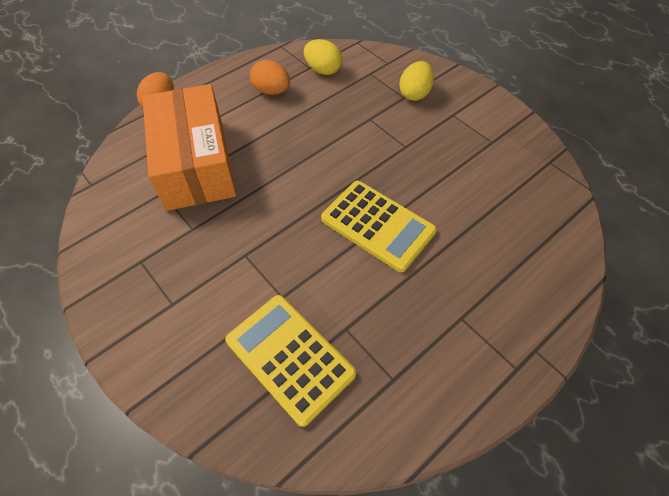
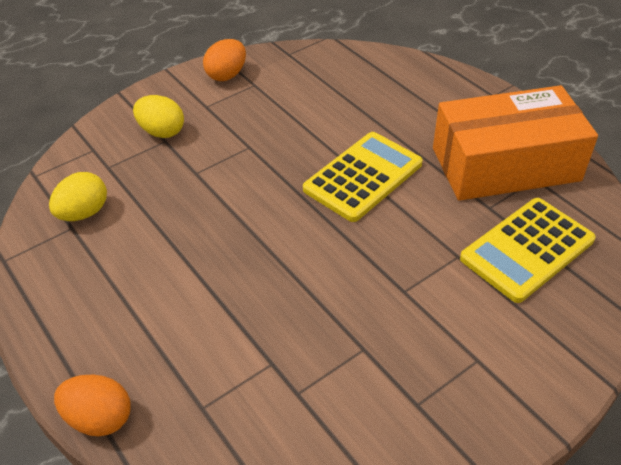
camera: 85 degrees left, 10 degrees down
(195, 163) = (244, 355): orange box -> orange box (505, 164)
(271, 91) = (111, 270): orange egg -> orange egg (227, 75)

